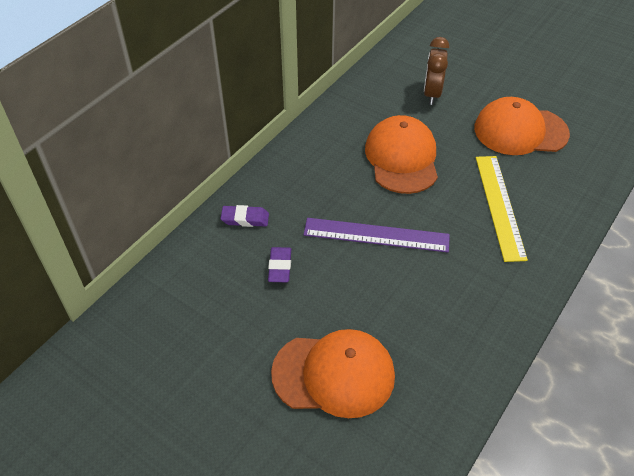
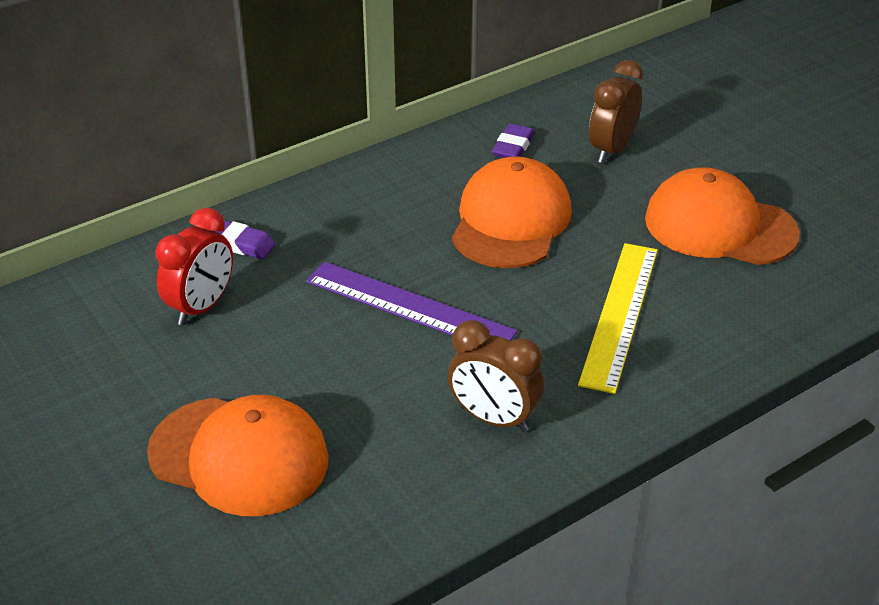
camera: 20 degrees right, 10 degrees down
(247, 272) = (201, 307): none -> red clock
(280, 267) = (249, 312): purple eraser -> purple eraser (513, 147)
(469, 299) = (494, 418): none -> brown clock

